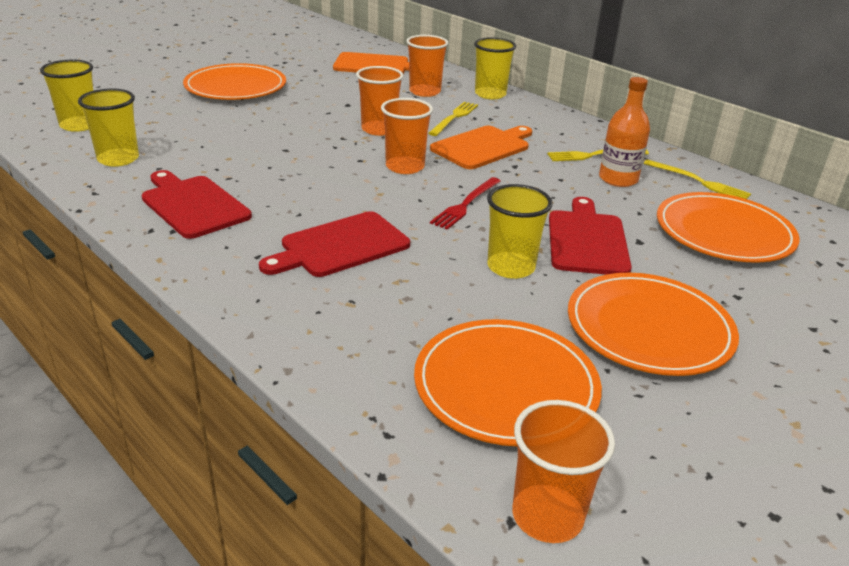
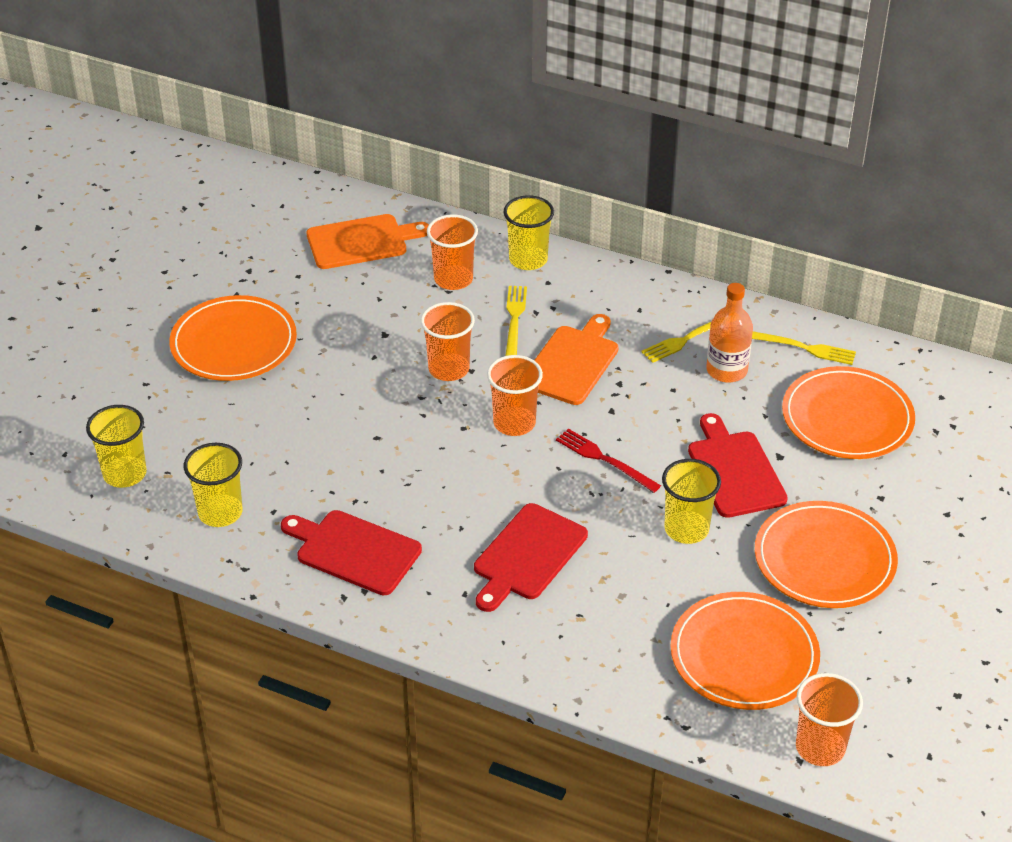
camera: 20 degrees left, 10 degrees up
(466, 204) = (604, 459): red fork -> red fork turned 120 degrees clockwise

